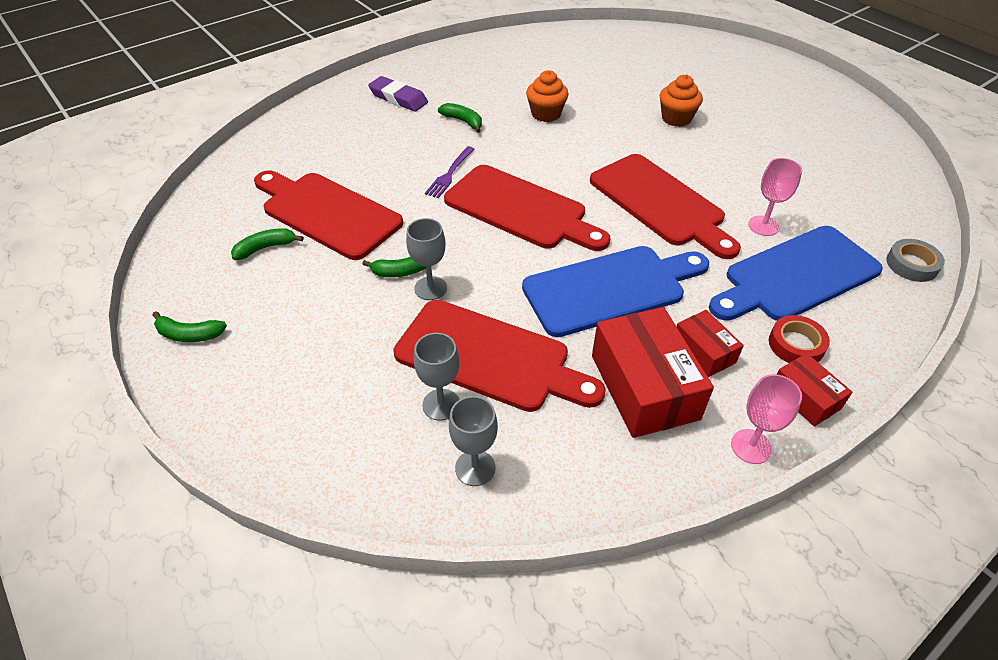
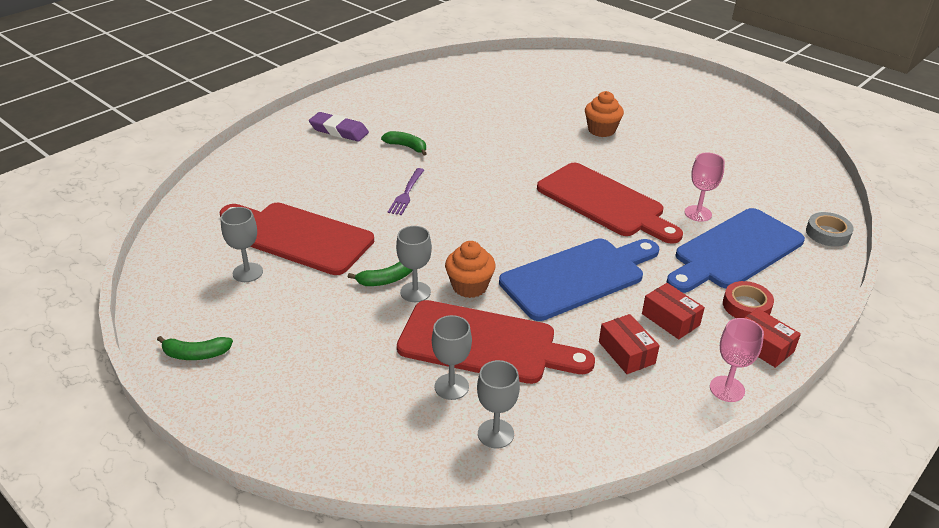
camera: 10 degrees left, 10 degrees down
(265, 248) = (247, 272): green banana -> grey goblet
(520, 209) = (480, 218): red cutting board -> none
(546, 114) = (482, 135): orange cupcake -> orange cupcake (469, 286)
(644, 387) = (626, 352): red box -> red box, size x0.54

